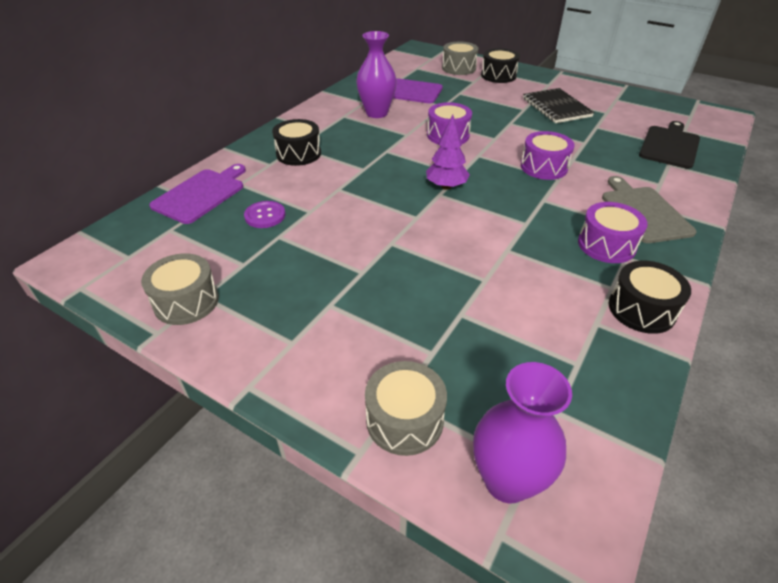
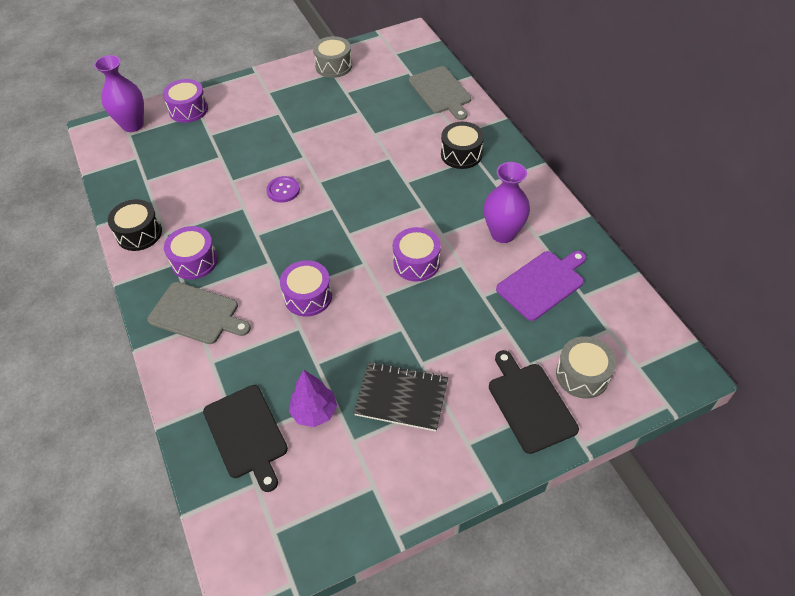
camera: 125 degrees right, 10 degrees up
(201, 194) = (441, 92): purple cutting board -> grey cutting board
(265, 216) = (387, 113): purple button -> purple button (283, 190)
(404, 420) = (188, 109): grey drum -> purple drum
(446, 186) = (339, 216): purple tree -> purple tree (314, 412)
(498, 75) = (530, 404): black drum -> black cutting board

